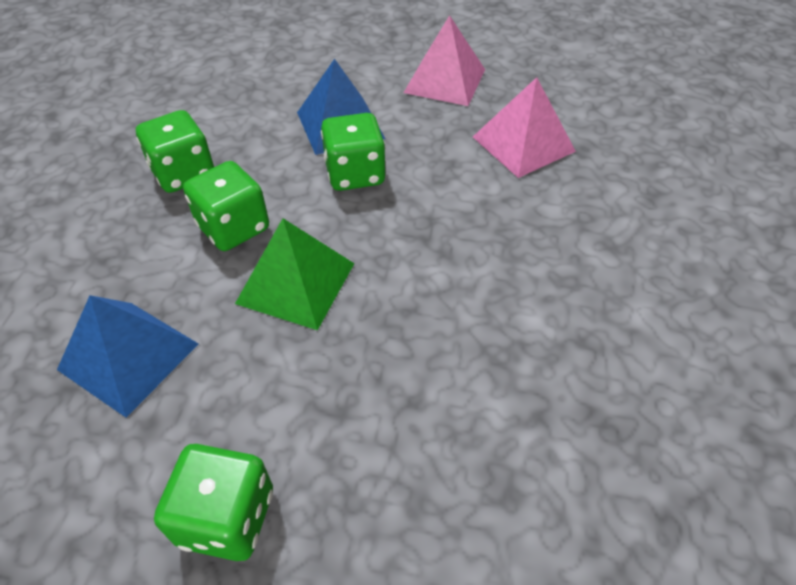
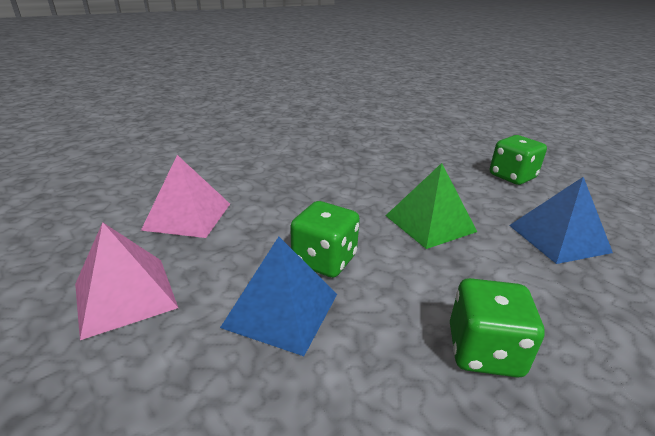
camera: 140 degrees left, 20 degrees down
(233, 228) = (454, 273): green dice -> none

